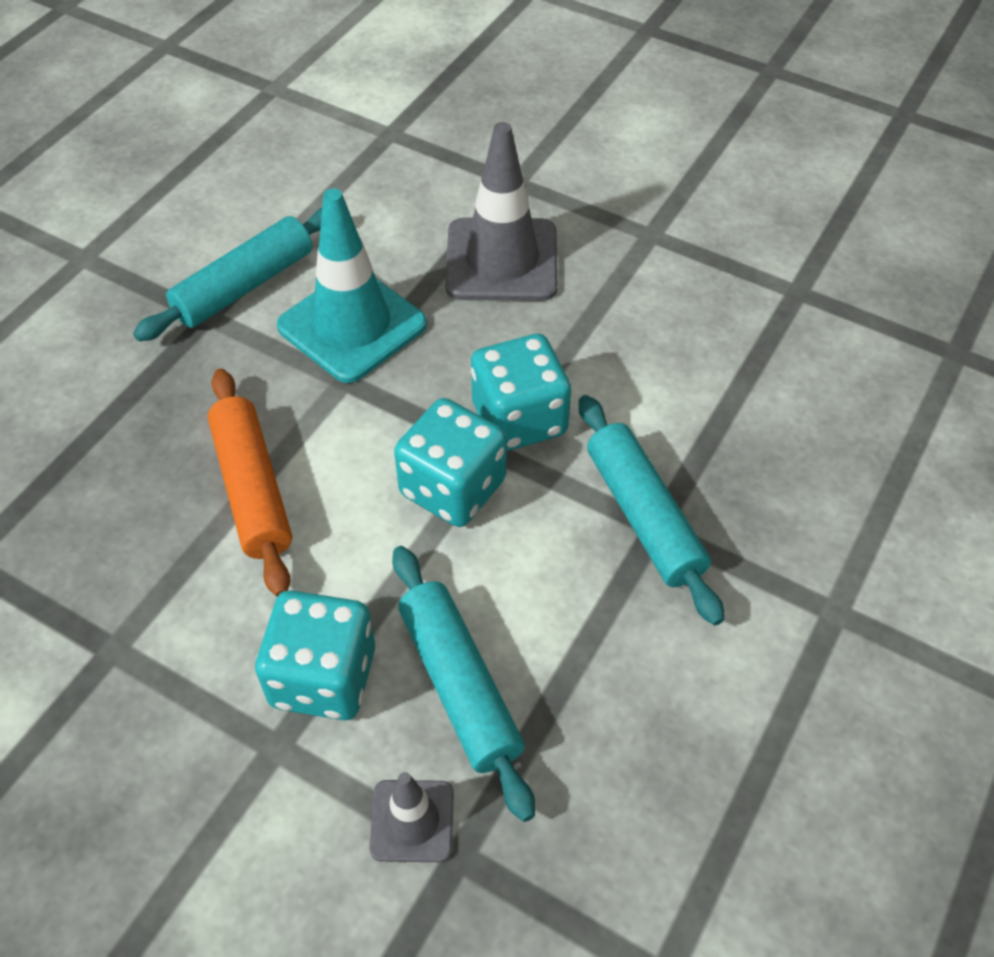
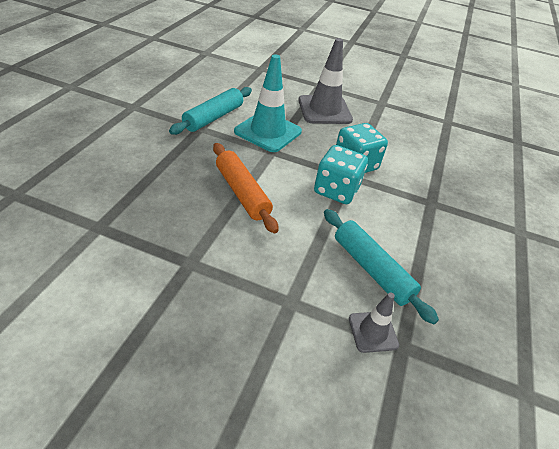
camera: 15 degrees left, 10 degrees down
(323, 677) = (304, 269): turquoise dice -> none
(644, 516) = (424, 199): turquoise rolling pin -> none

